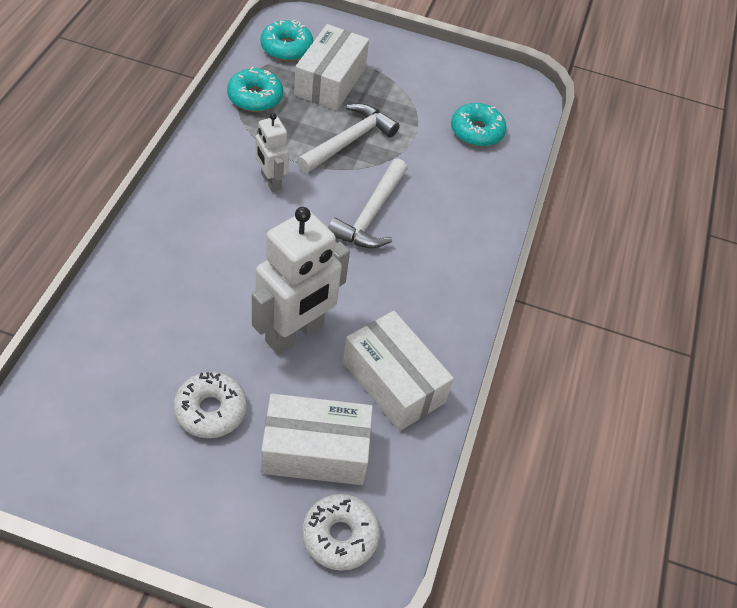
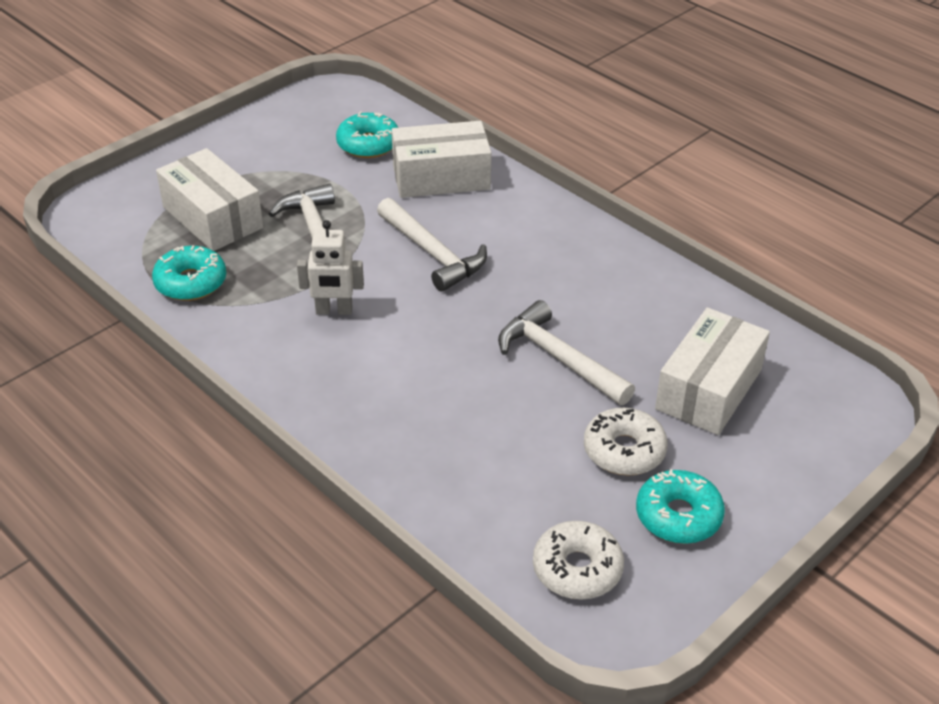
camera: 55 degrees left, 10 degrees down
(286, 48) = (128, 233): turquoise donut -> turquoise donut (678, 516)
(295, 334) = (559, 358): white robot -> white hammer
(340, 536) = (810, 403): white donut -> white donut (577, 569)
(393, 382) = (654, 310): white box -> white box (441, 177)

